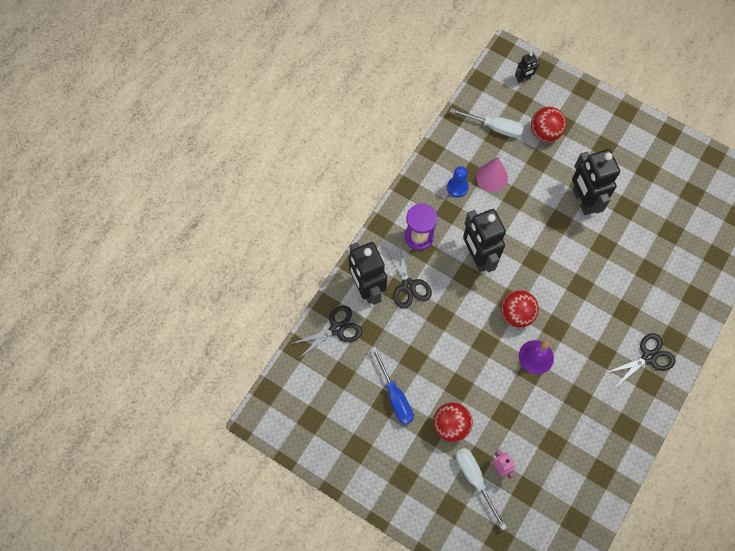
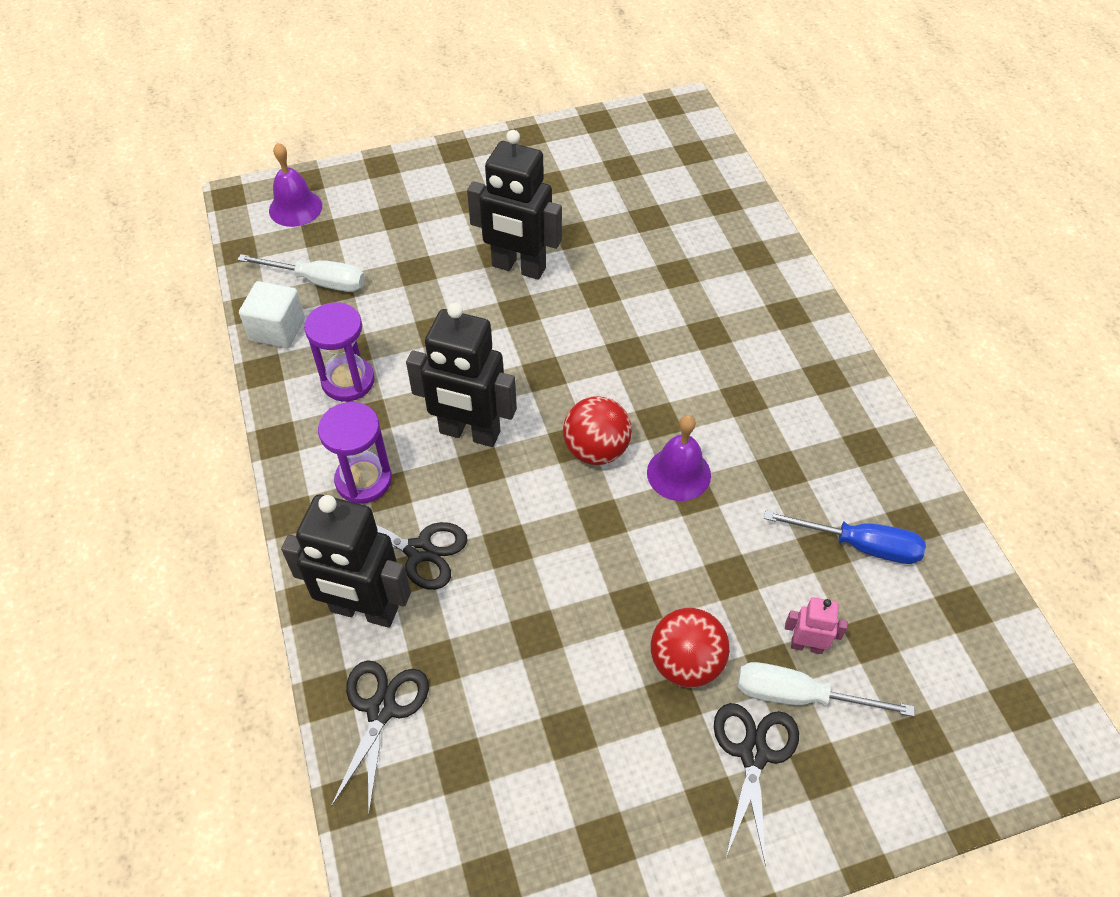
camera: 50 degrees left, 15 degrees down
(395, 396) = (570, 708): blue screwdriver -> blue screwdriver (859, 545)
(455, 136) = (277, 329): none -> white cube
(457, 187) = (348, 381): blue pawn -> purple hourglass
(491, 177) = (379, 334): pink cone -> none
(494, 127) = (318, 281): white screwdriver -> white screwdriver turned 45 degrees clockwise
(523, 79) = (295, 208): black robot -> purple bell
(545, 132) = (388, 238): red ball -> none
(648, 357) = (791, 353): black scissors -> black scissors (753, 754)

